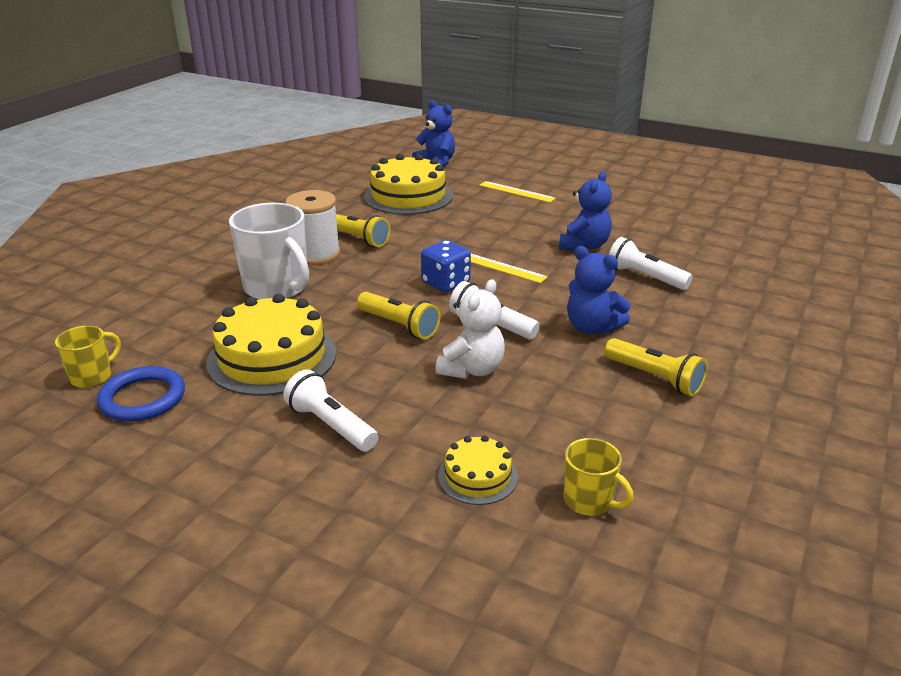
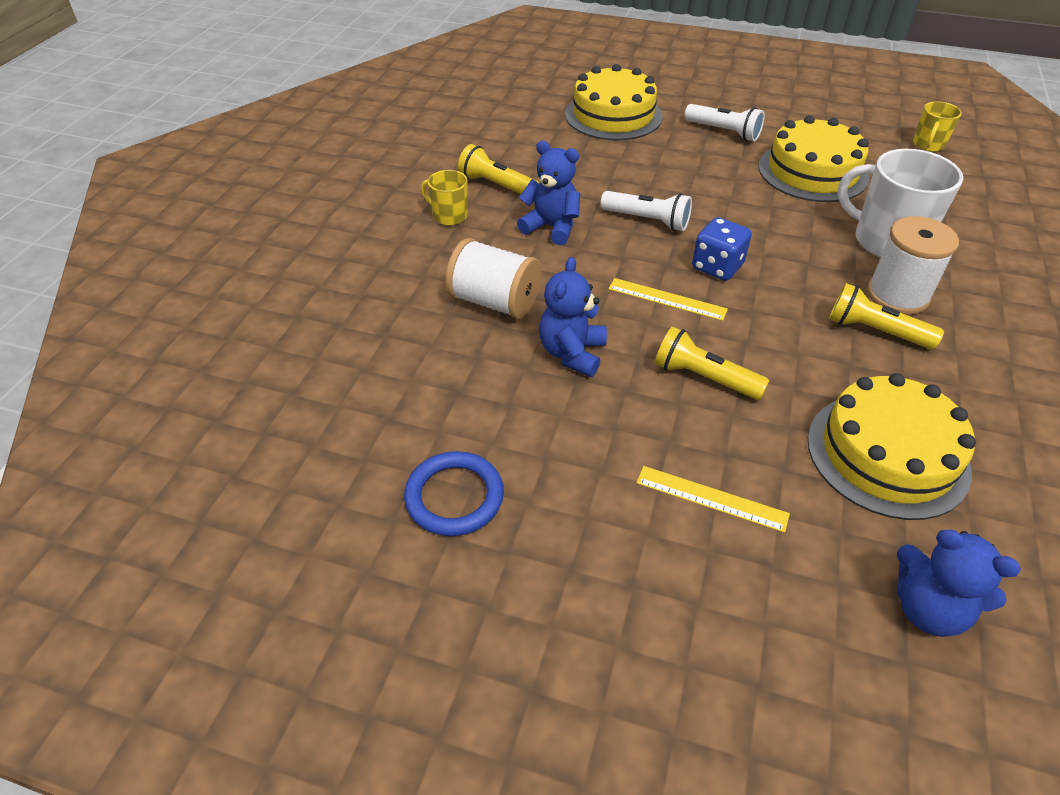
camera: 170 degrees right, 15 degrees up
(142, 398) = (870, 135): blue ring -> blue ring (454, 497)
(399, 325) = (731, 211): yellow flashlight -> yellow flashlight (704, 378)
(472, 369) = (646, 178): white teddy bear -> none
(477, 476) = (613, 115): yellow cake -> yellow cake, size x1.96
(589, 501) = (544, 110): yellow mug -> yellow mug (449, 216)
(645, 277) = (494, 302): white flashlight -> white spool

